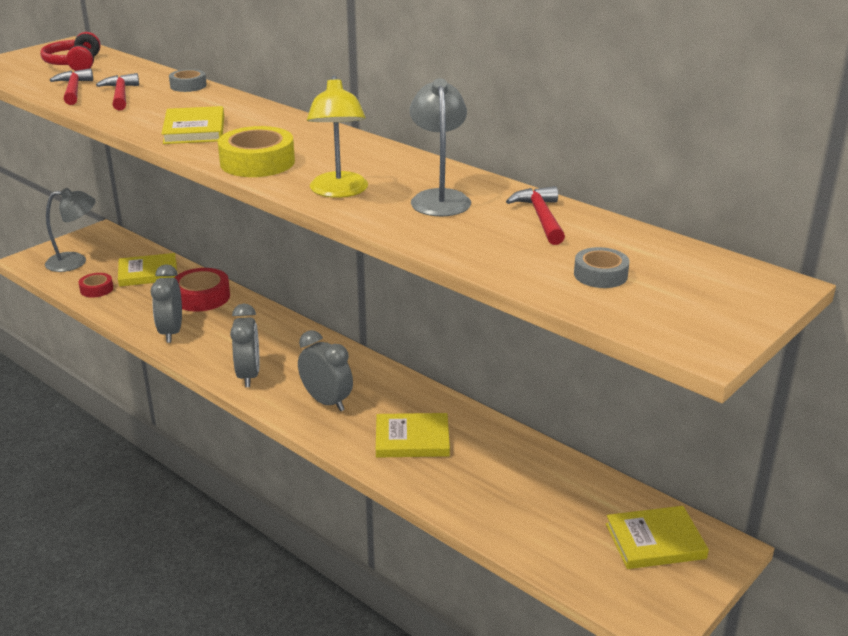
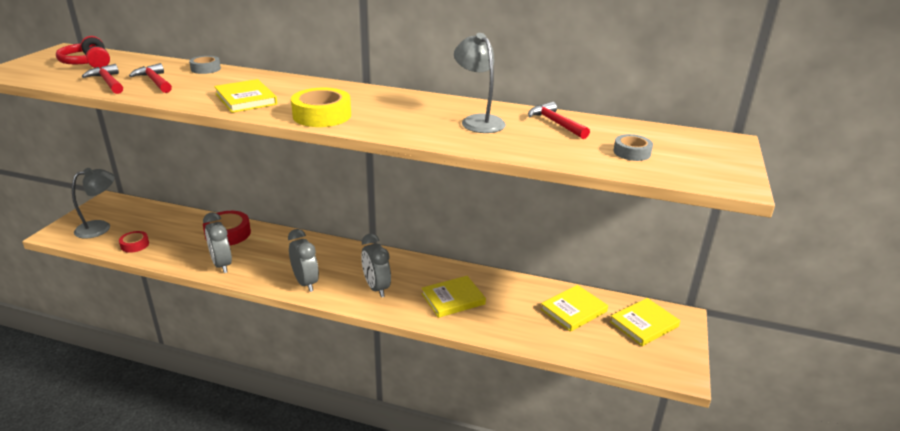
camera: 25 degrees left, 0 degrees up
(148, 273) = (171, 224): yellow book -> yellow book (573, 310)
(327, 402) = (376, 288): grey clock -> grey clock turned 135 degrees counterclockwise
(339, 191) = (405, 127): yellow lamp -> none

